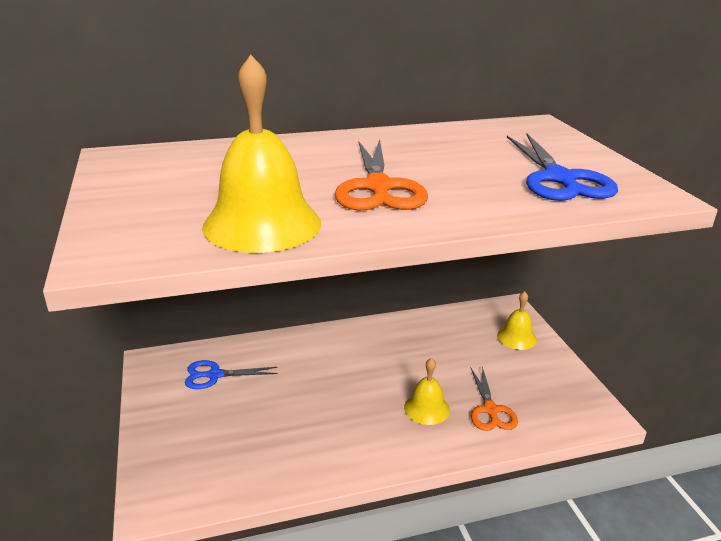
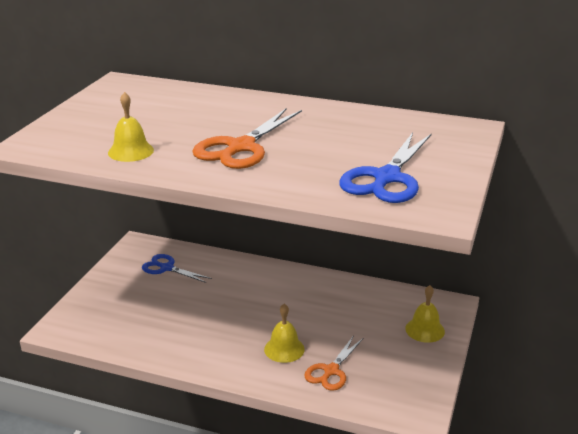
camera: 35 degrees right, 0 degrees up
(262, 224) = (131, 151): yellow bell -> yellow bell, size x0.54

